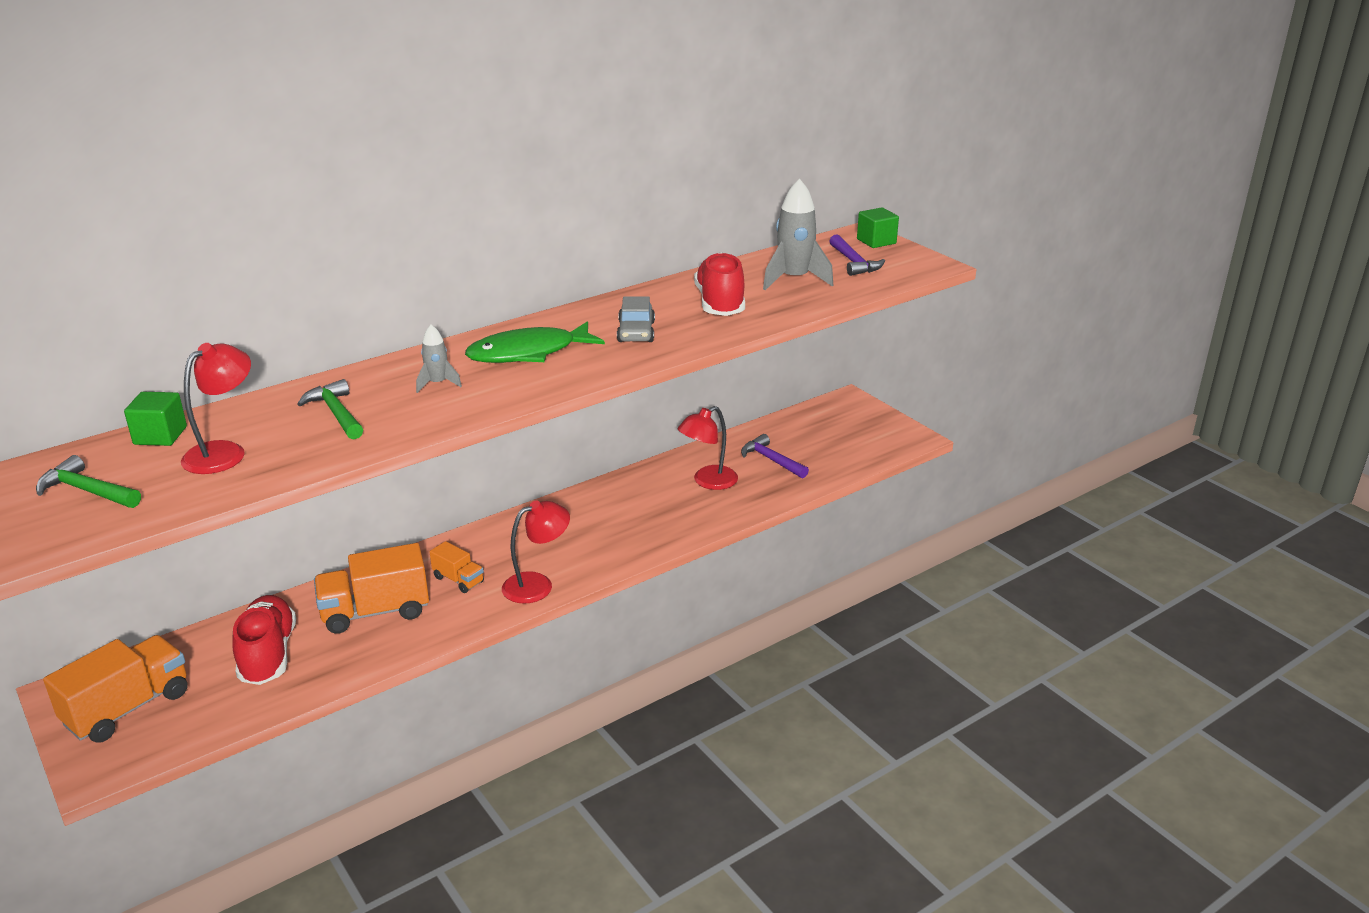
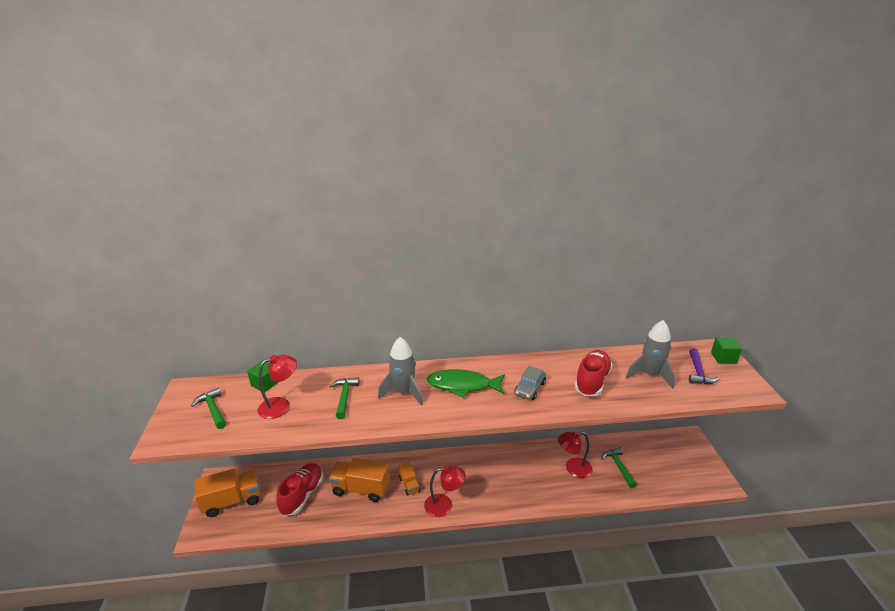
camera: 30 degrees right, 0 degrees up
(438, 383) = (404, 393): grey rocket -> grey rocket, size x1.88
(771, 460) = (618, 466): purple hammer -> green hammer

